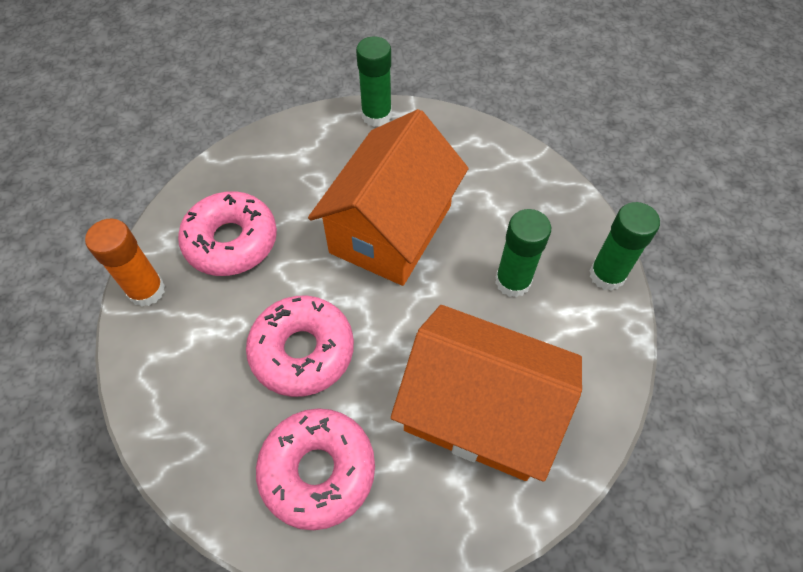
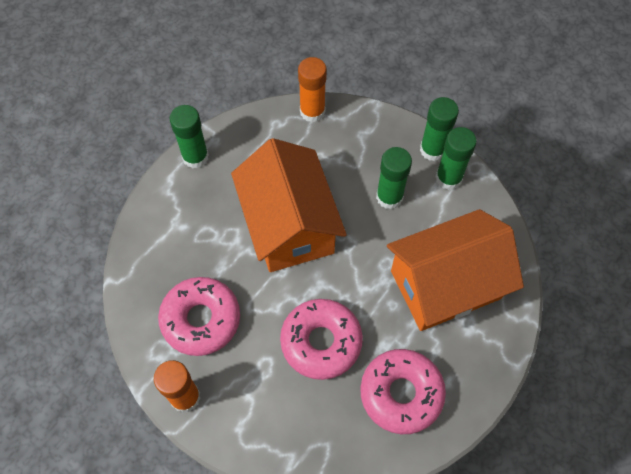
camera: 45 degrees left, 5 degrees up
(520, 154) = (312, 111): none -> orange glue stick
(595, 314) = (448, 178): none -> green glue stick

